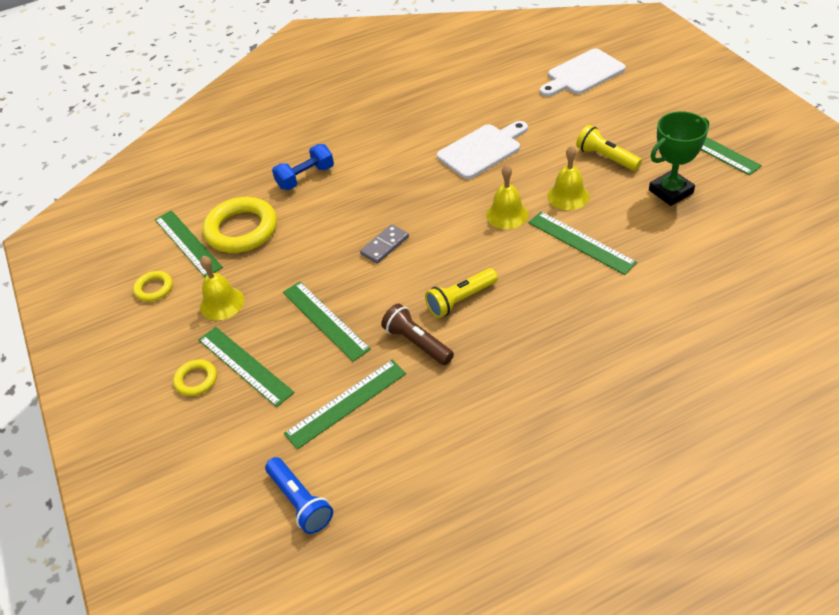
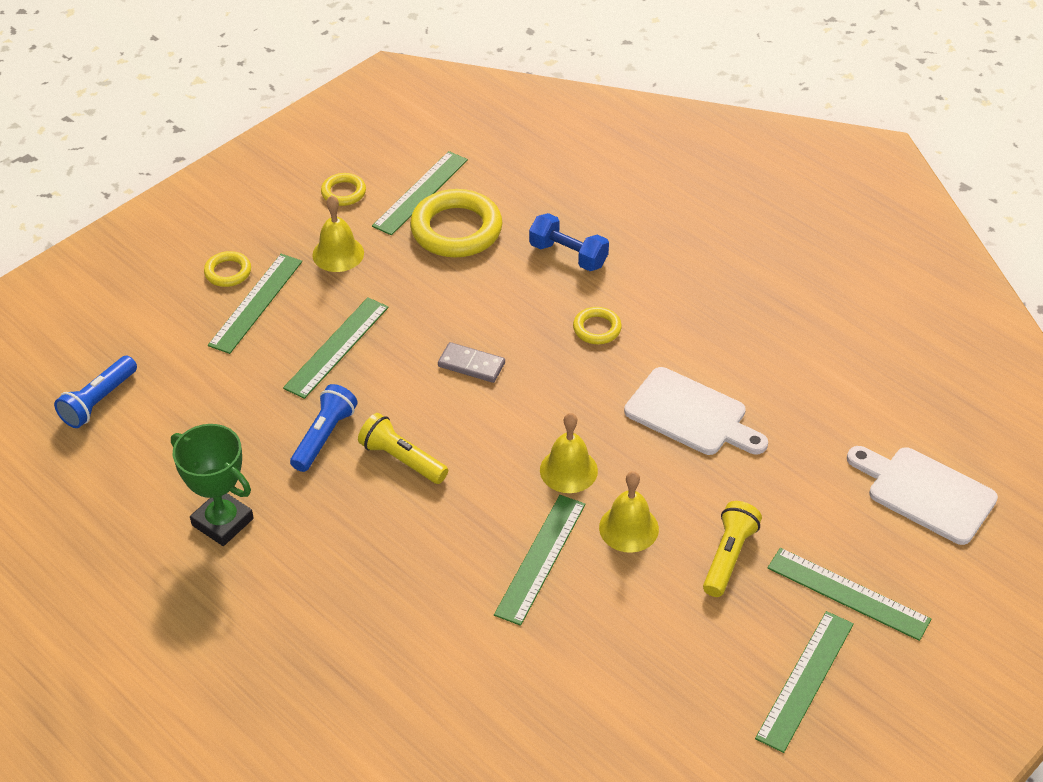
camera: 65 degrees right, 0 degrees up
(346, 403) = (225, 400): green ruler -> green ruler (848, 594)
(384, 177) = (597, 329): none -> yellow ring
(417, 343) = (324, 437): brown flashlight -> blue flashlight
(671, 191) = (680, 644): green trophy -> green trophy (222, 522)

